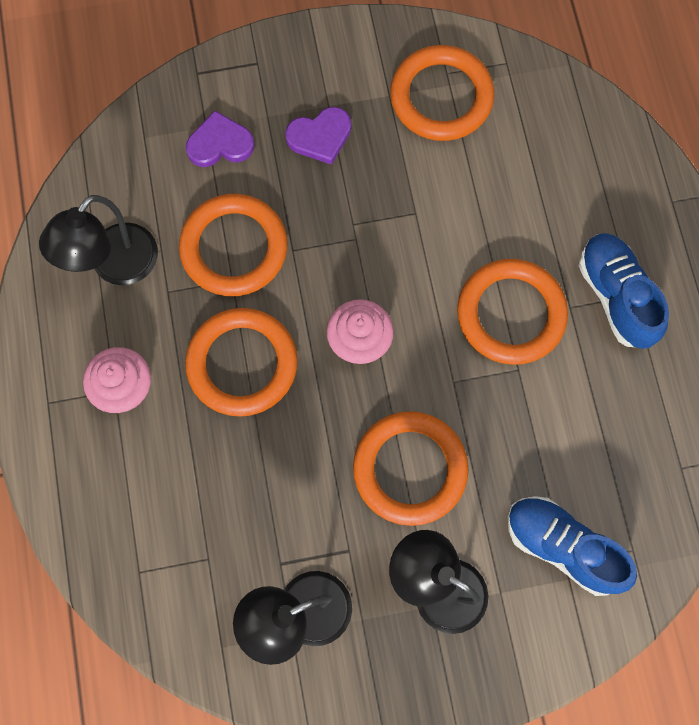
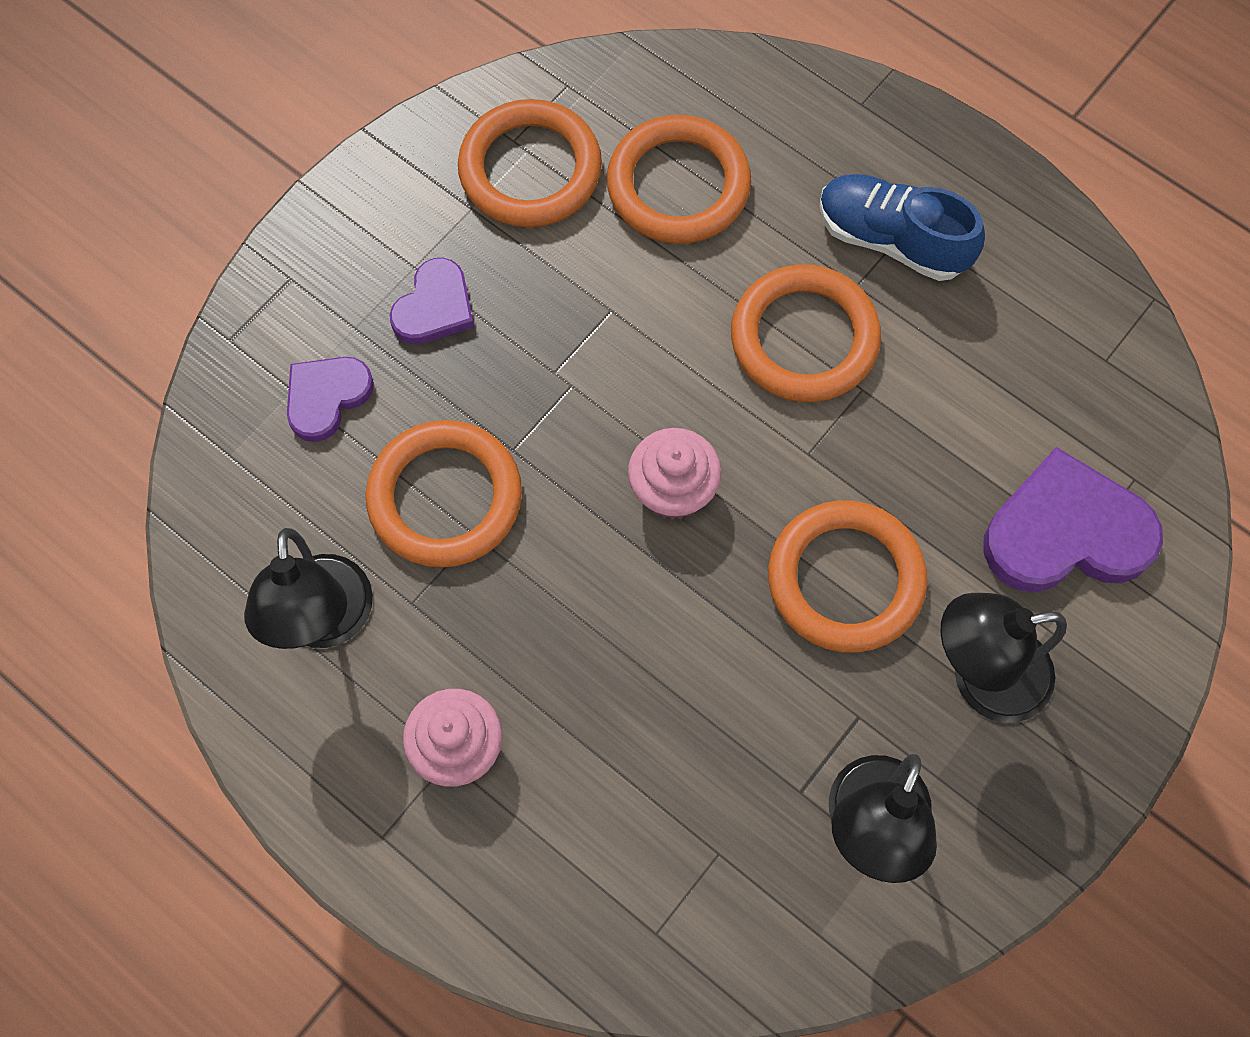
camera: 40 degrees left, 5 degrees down
(242, 364) = (567, 614): orange ring -> orange ring (678, 185)
(562, 547) = (1066, 532): blue shoe -> purple heart

